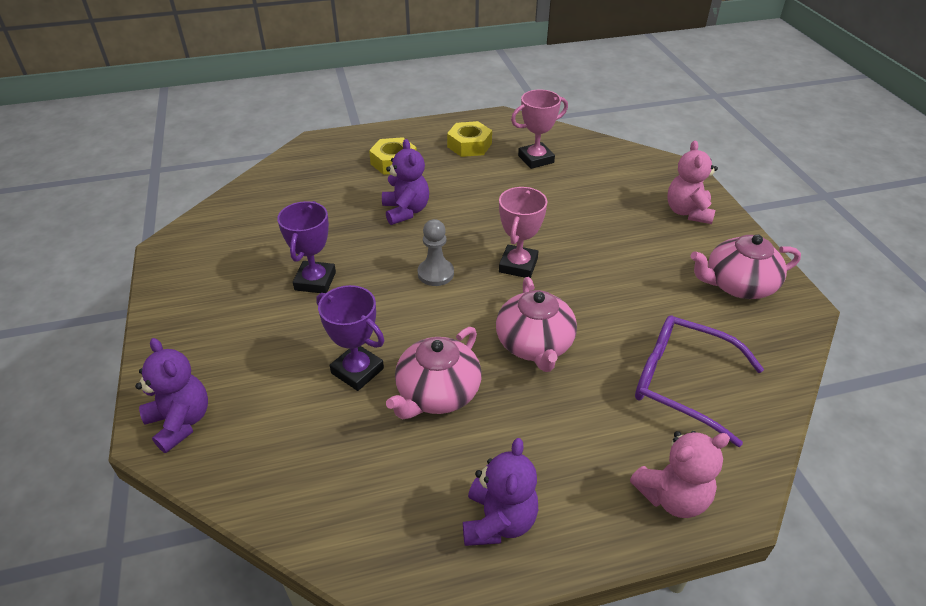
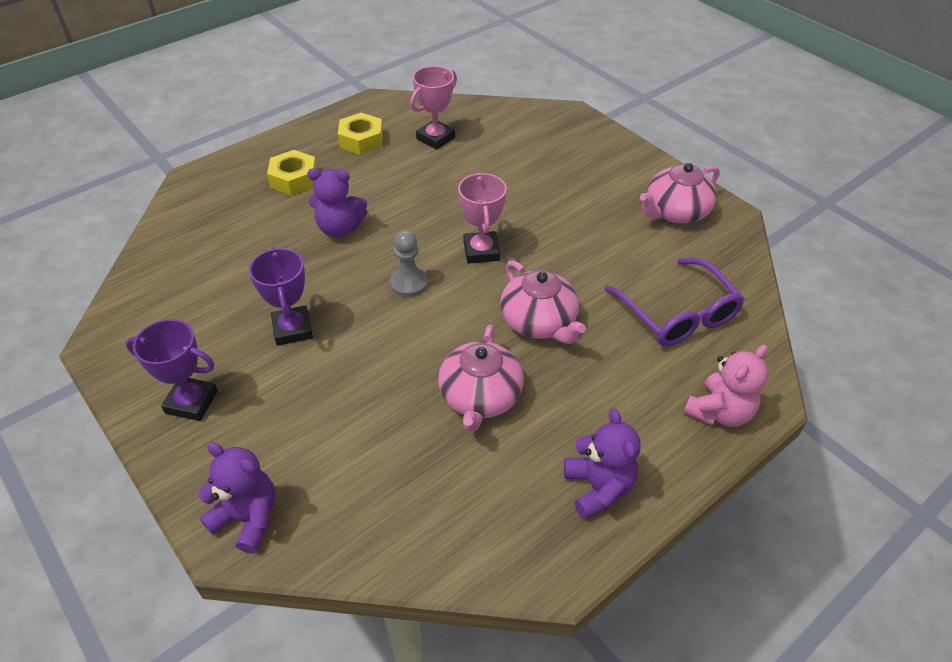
camera: 25 degrees left, 5 degrees up
(357, 371) = (393, 403): purple trophy -> purple trophy (191, 402)
(406, 211) = (339, 228): purple teddy bear -> purple teddy bear turned 135 degrees clockwise
(683, 383) = (677, 314): purple glasses -> purple glasses turned 120 degrees counterclockwise
(688, 212) = (600, 155): pink teddy bear -> none

